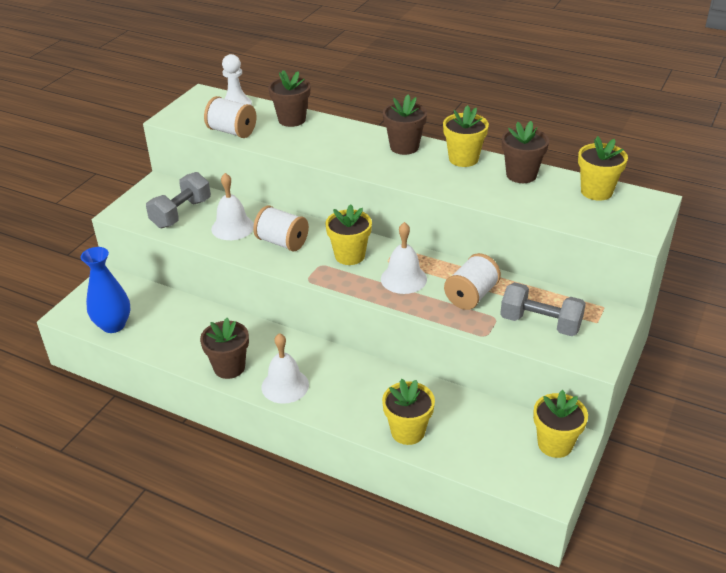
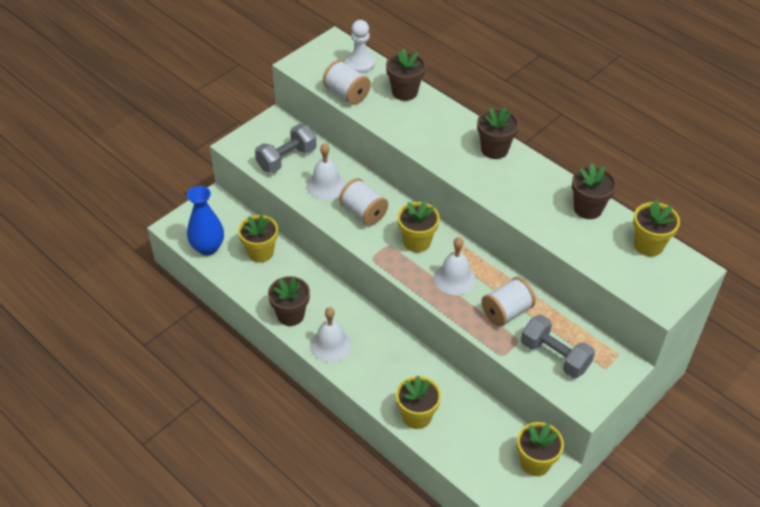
camera: 15 degrees right, 10 degrees up
(463, 159) = (542, 177): yellow flower pot -> yellow flower pot (260, 252)

